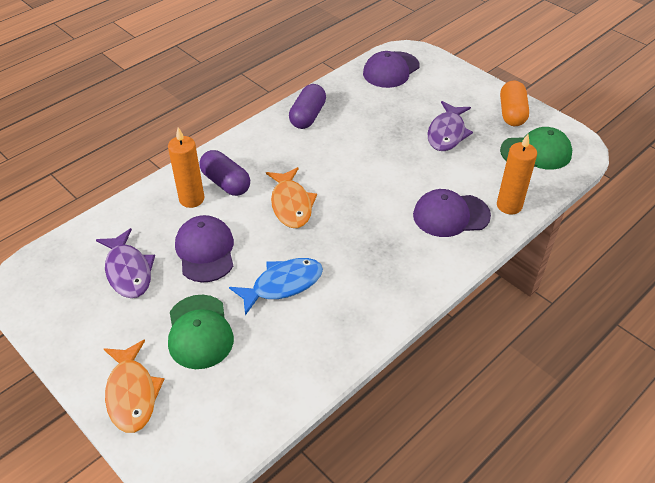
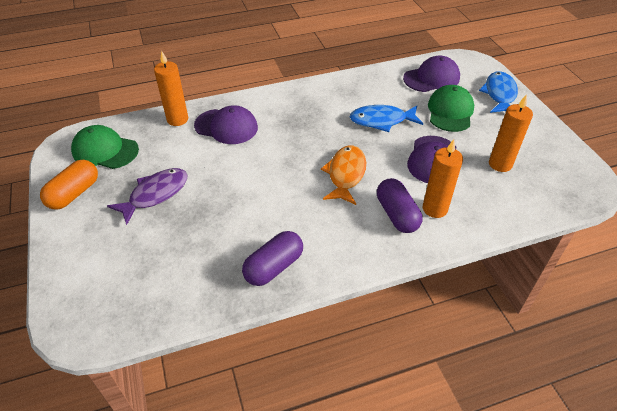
camera: 155 degrees left, 0 degrees up
(128, 271) = (500, 164): purple fish -> orange candle
(132, 393) = (499, 94): orange fish -> blue fish
(391, 70) = (126, 304): purple cap -> purple cap (431, 78)

